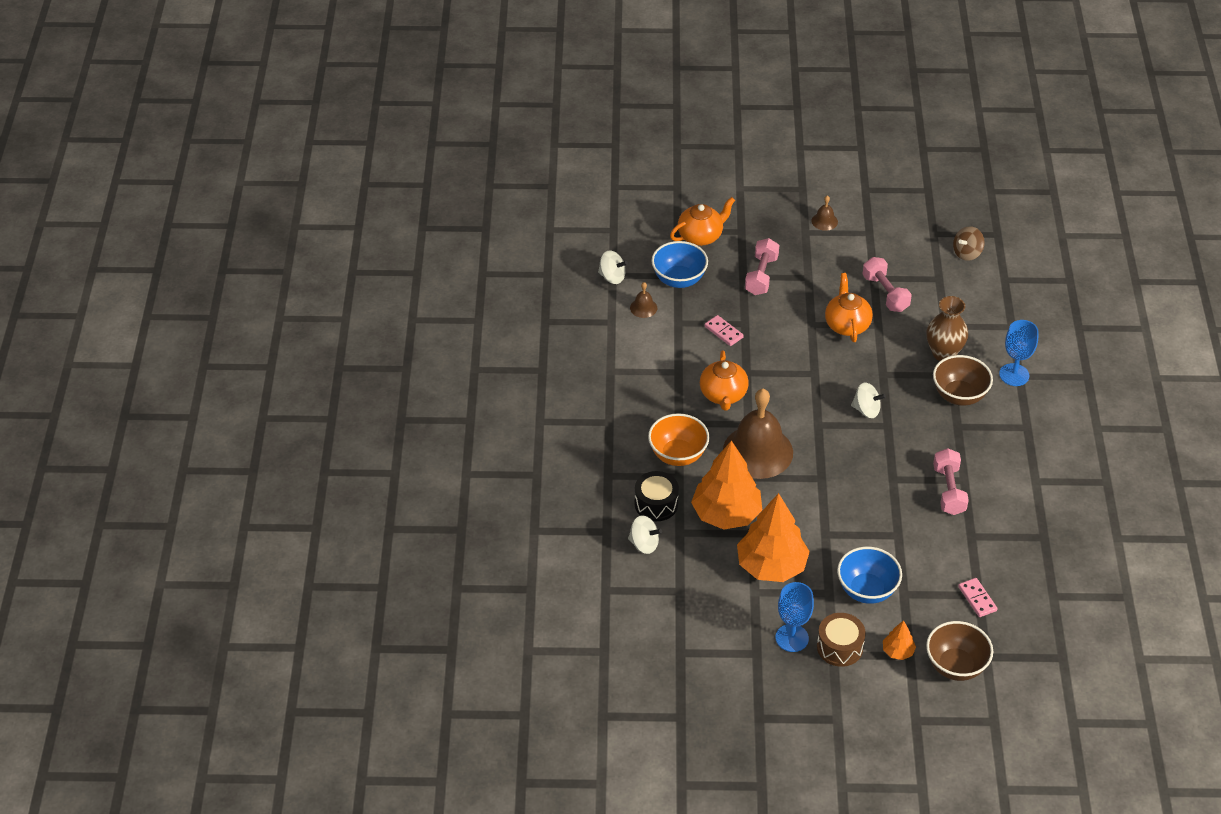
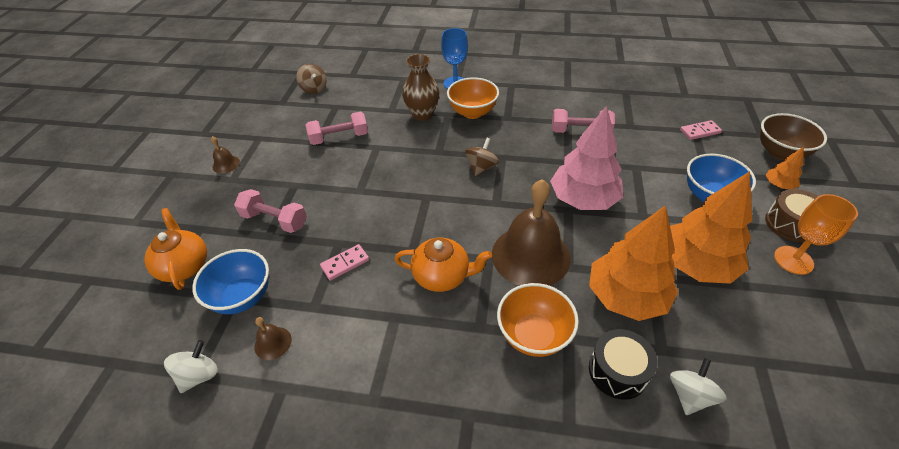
camera: 80 degrees left, 0 degrees up
(792, 638) = (793, 260): blue goblet -> orange goblet
(838, 490) = (583, 199): none -> pink tree
(847, 325) = (369, 166): orange teapot -> none
(866, 410) = (481, 167): white spinning top -> brown spinning top
(959, 395) = (472, 112): brown bowl -> orange bowl

